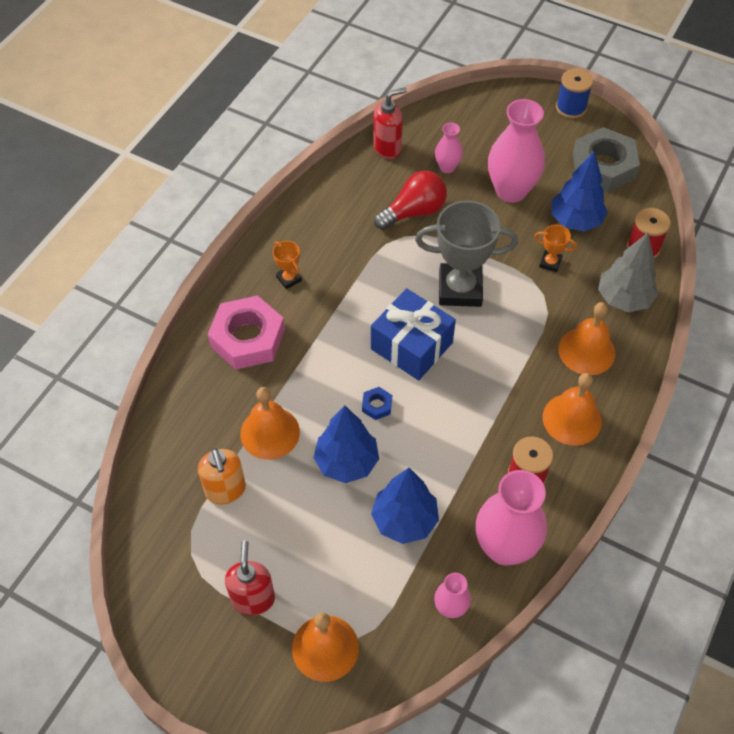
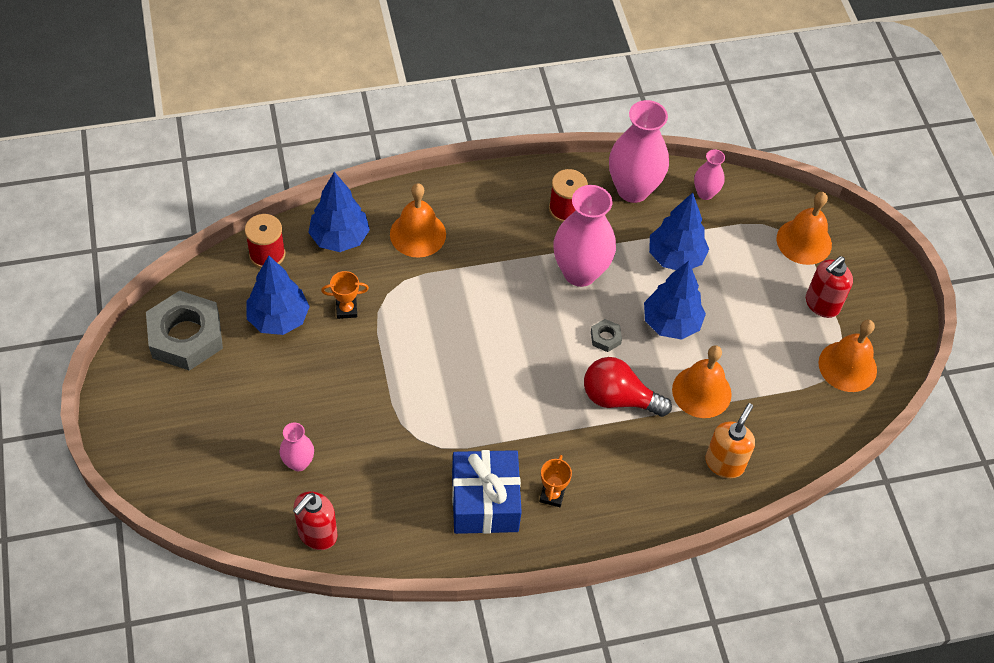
camera: 135 degrees left, 0 degrees up
(225, 490) = (774, 383): orange soap dispenser -> orange soap dispenser (724, 463)
(247, 338) = (640, 477): pink nut -> none
(377, 405) = (605, 338): blue nut -> grey nut
(387, 148) = (317, 534): red soap dispenser -> red soap dispenser turned 75 degrees counterclockwise
(411, 346) = (528, 352): blue gift -> blue gift (485, 502)
(414, 212) = (381, 451): red light bulb -> red light bulb (619, 398)
(460, 289) = (437, 356): grey trophy -> none
(511, 191) = (284, 390): pink vase -> pink vase (580, 272)
(550, 263) = (346, 309): orange trophy -> orange trophy turned 75 degrees counterclockwise
(571, 108) = (119, 409): blue spool -> none
(572, 419) = (491, 209): orange bell -> orange bell (847, 366)
(623, 299) = (340, 238): grey tree -> blue tree

